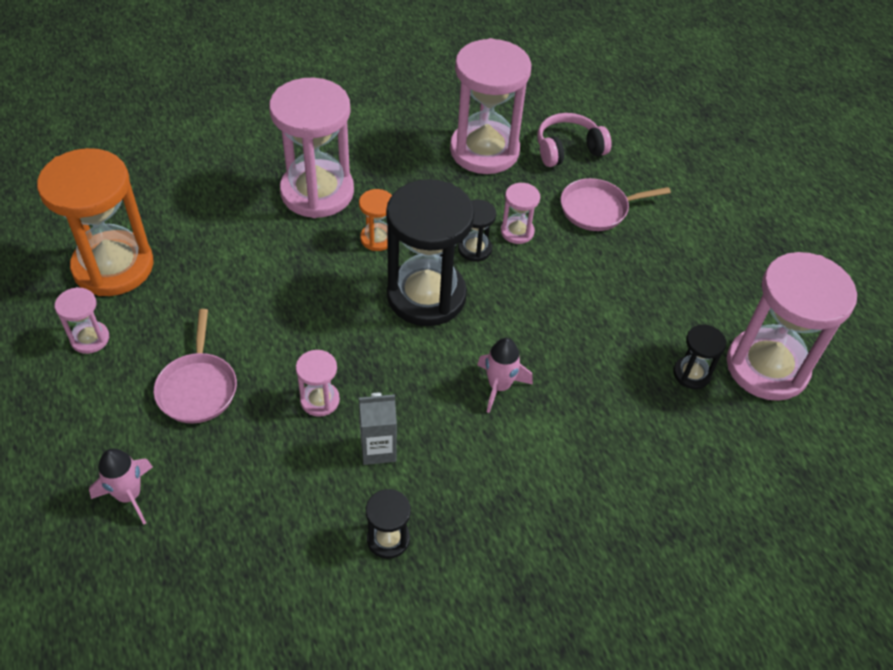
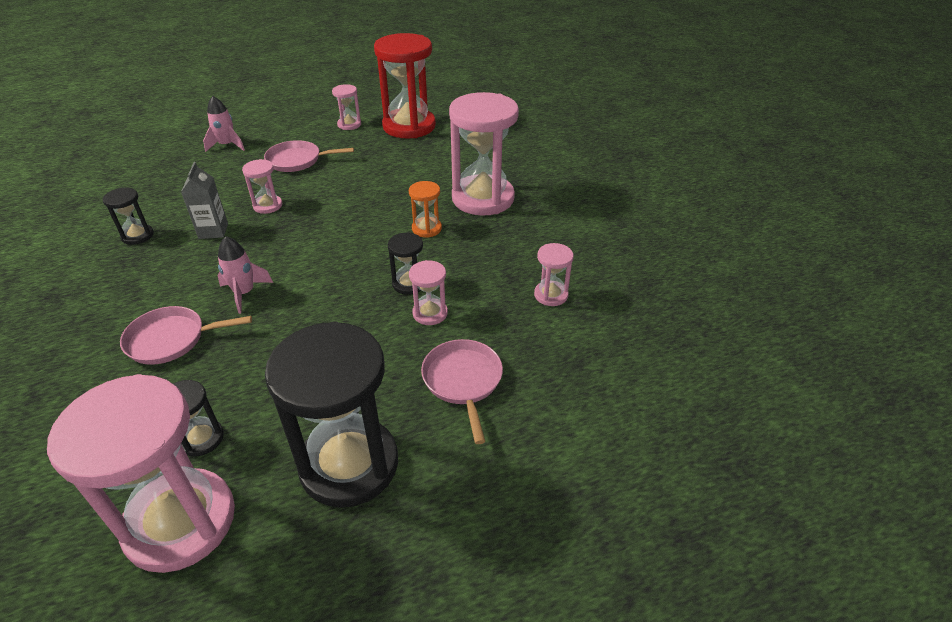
camera: 95 degrees right, 10 degrees down
(113, 266) = (409, 126): orange hourglass -> red hourglass
(426, 296) = (356, 254): black hourglass -> black hourglass (349, 464)
(484, 150) = (551, 295): pink hourglass -> pink hourglass, size x0.45
(568, 149) = (564, 363): pink headphones -> none
(578, 434) = (171, 339): none -> pink pan

